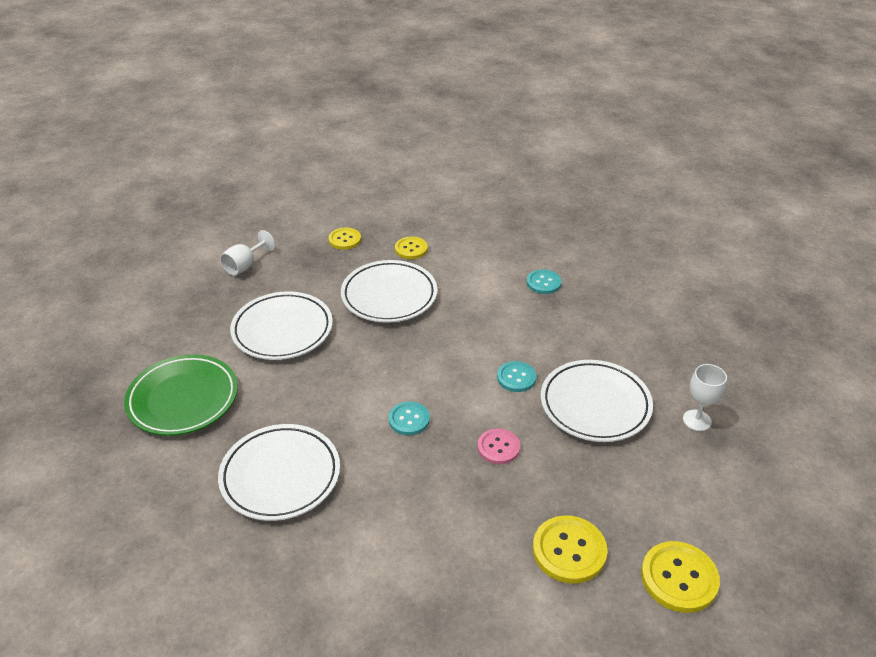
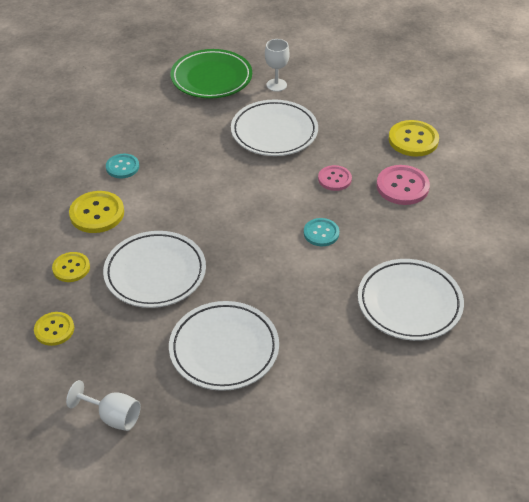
camera: 100 degrees left, 5 degrees up
(183, 399) = (344, 405): green plate -> green plate (211, 78)
(472, 514) = (402, 186): none -> pink button
(516, 378) = (255, 175): turquoise button -> none
(679, 578) = (413, 95): yellow button -> yellow button (97, 213)

